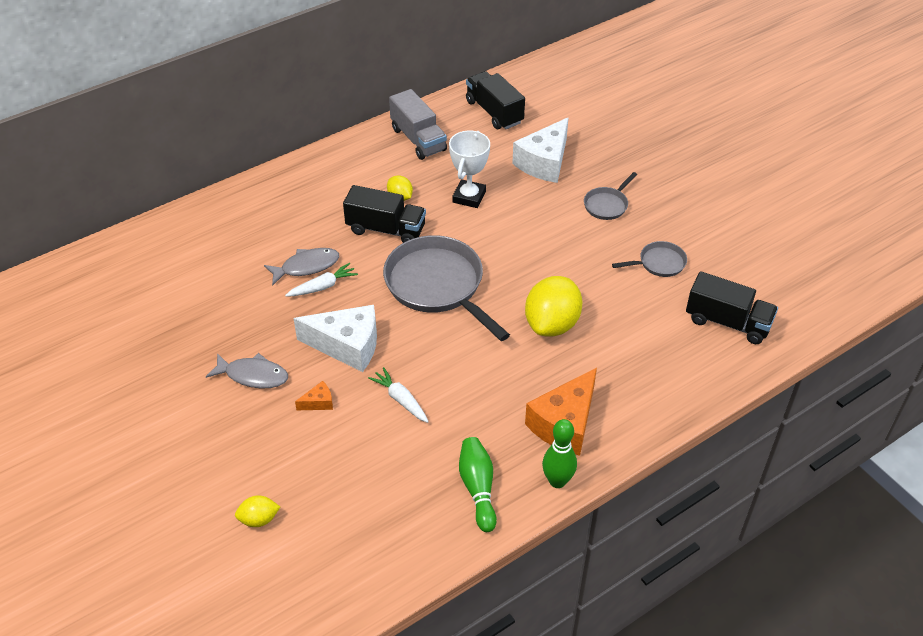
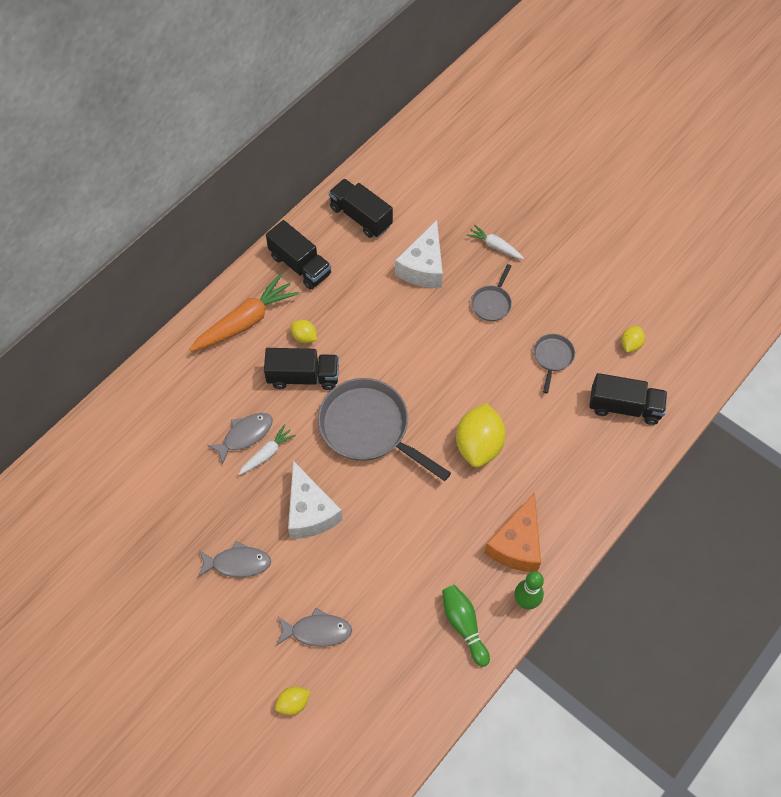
camera: 15 degrees left, 15 degrees up
(312, 456) = (317, 631): none -> grey fish
(318, 402) = (304, 576): orange cheese -> none
(345, 174) = (245, 321): none -> orange carrot
(347, 346) = (310, 511): white cheese -> white cheese turned 75 degrees clockwise
(400, 399) = (373, 555): white carrot -> white carrot (495, 246)
(418, 139) = (300, 265): grey truck -> black truck
(469, 197) = (367, 322): white trophy -> none
(659, 263) = (552, 358): grey pan -> grey pan turned 45 degrees counterclockwise
(750, 268) = (630, 344): none -> yellow lemon

